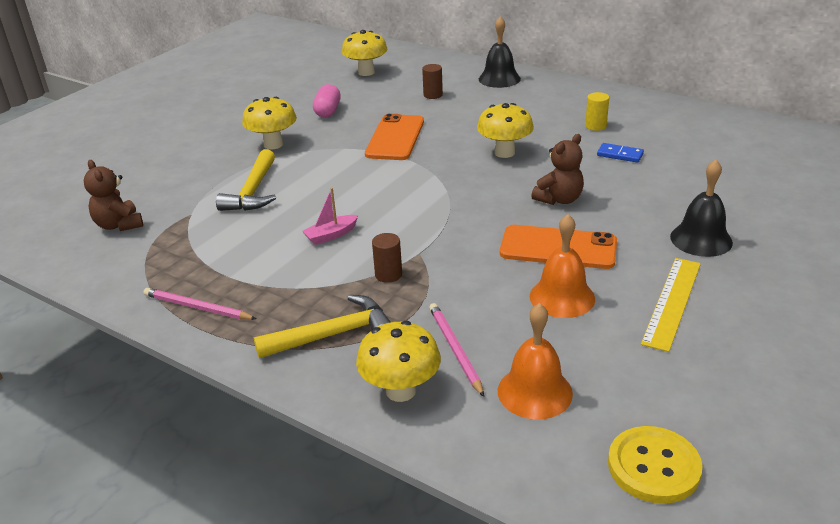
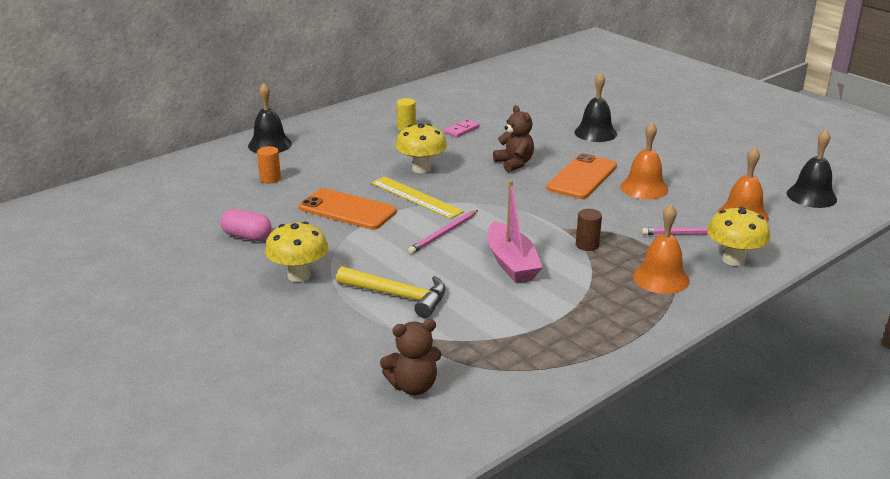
camera: 75 degrees left, 5 degrees down
(197, 307) = (599, 340): pink pencil -> pink pencil (444, 234)
(331, 235) = (511, 263): pink boat -> pink boat, size x1.76
(333, 335) = (661, 278): yellow hammer -> orange bell
(366, 72) = (168, 203): yellow mushroom -> none
(433, 95) = (270, 179): brown cylinder -> orange cylinder
(620, 155) = (462, 130): blue domino -> pink domino
(653, 466) = (811, 196): yellow button -> black bell
(672, 302) = (662, 157): yellow ruler -> yellow ruler (416, 197)

